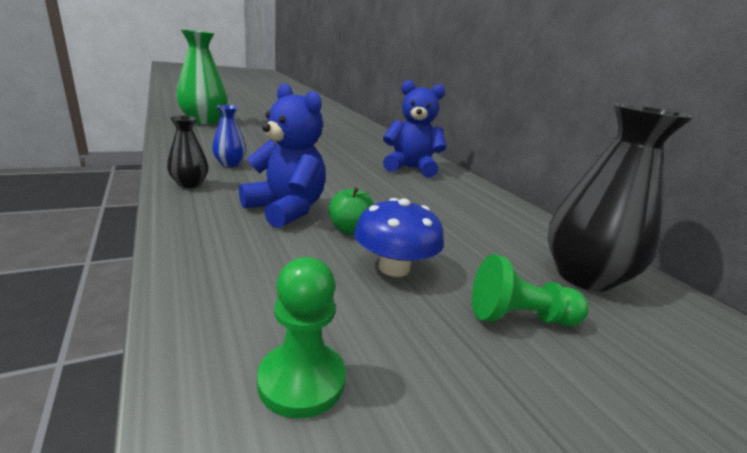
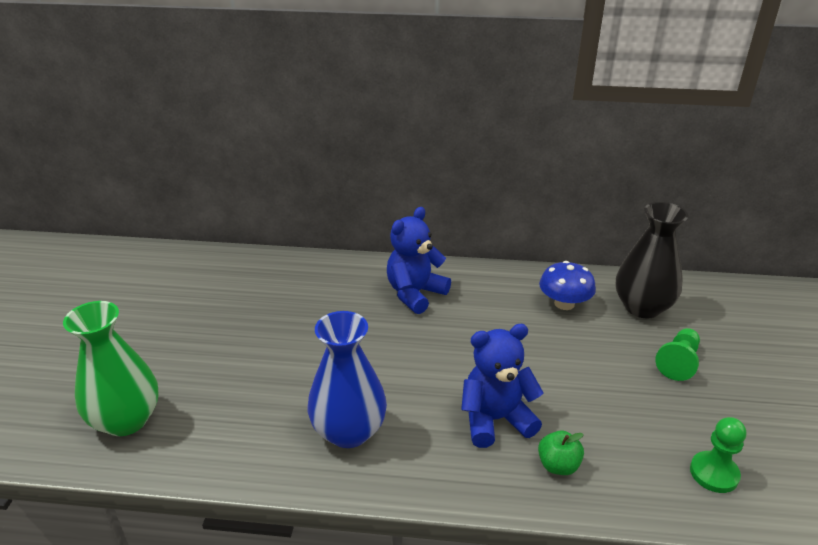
camera: 55 degrees left, 10 degrees up
(189, 184) = (406, 476): black vase -> none
(230, 164) = (349, 431): blue vase -> blue vase, size x1.99
(350, 230) = (546, 392): green apple -> green apple (558, 465)
(394, 267) = (611, 391): blue mushroom -> blue mushroom (564, 303)

